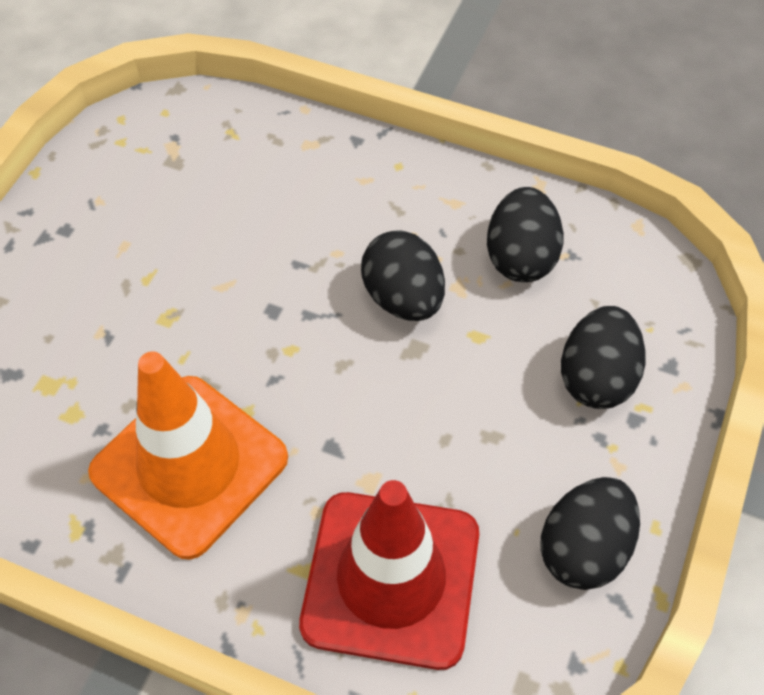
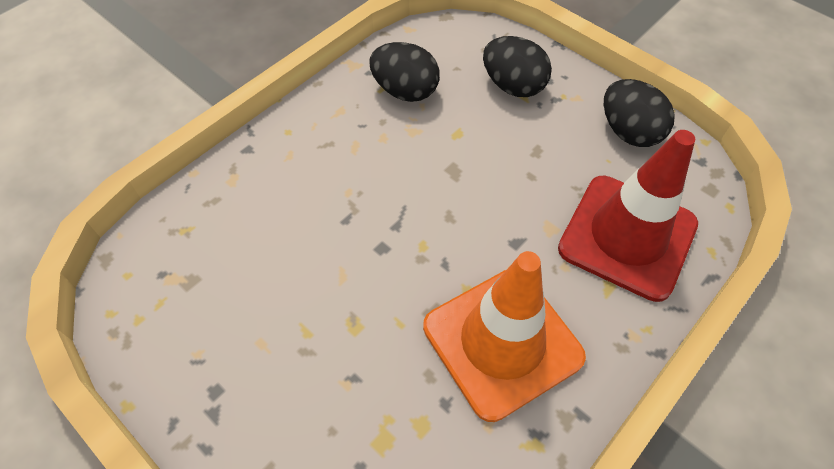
camera: 70 degrees left, 0 degrees up
(403, 298) = (409, 164): black egg -> none

